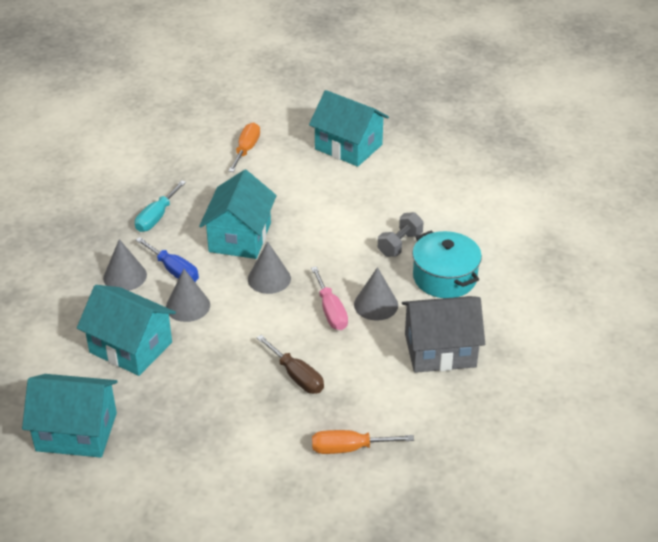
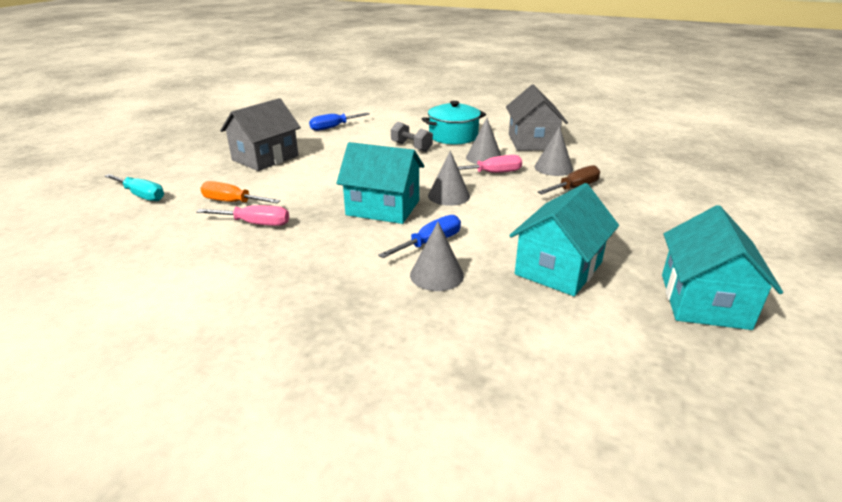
camera: 85 degrees left, 10 degrees down
(156, 217) = (329, 255): turquoise screwdriver -> turquoise screwdriver (141, 195)
(188, 306) = (488, 235): grey cone -> grey cone (553, 168)
(207, 170) = (255, 224): none -> pink screwdriver
(348, 147) = (265, 158): turquoise house -> grey house
(349, 448) = (645, 173): orange screwdriver -> none
(452, 177) = (333, 127): none -> blue screwdriver

